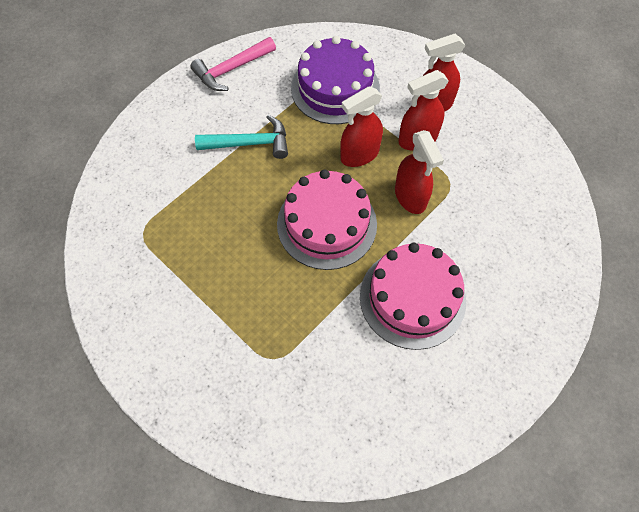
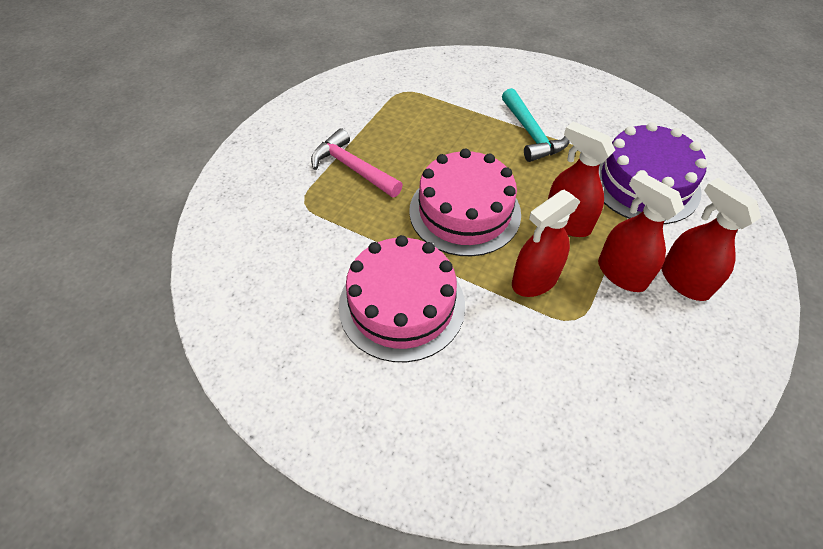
camera: 75 degrees right, 10 degrees down
(231, 69) = (612, 101): pink hammer -> pink hammer (353, 168)

